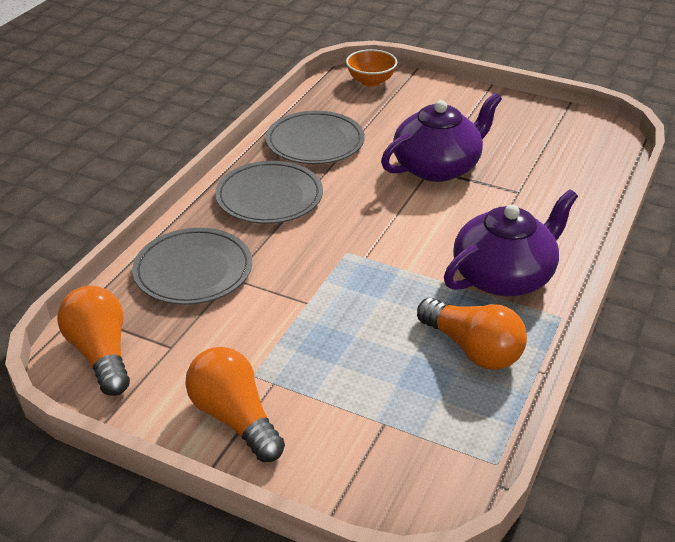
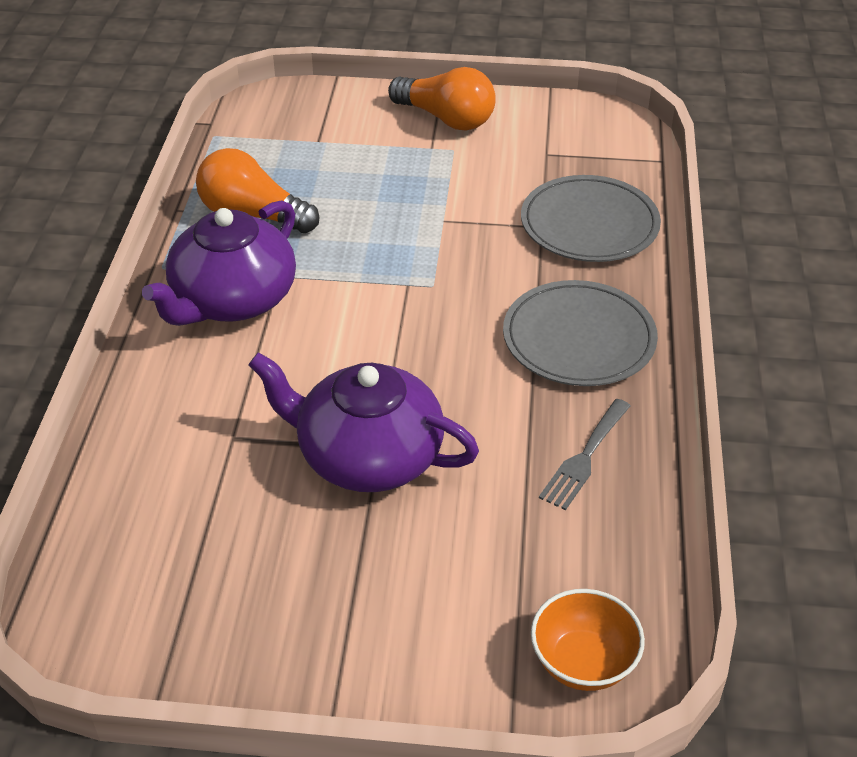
camera: 160 degrees right, 5 degrees up
(101, 353) = (603, 135): orange light bulb -> none
(315, 142) = (584, 458): grey plate -> grey fork
(437, 167) = (367, 456): purple teapot -> purple teapot turned 75 degrees clockwise

